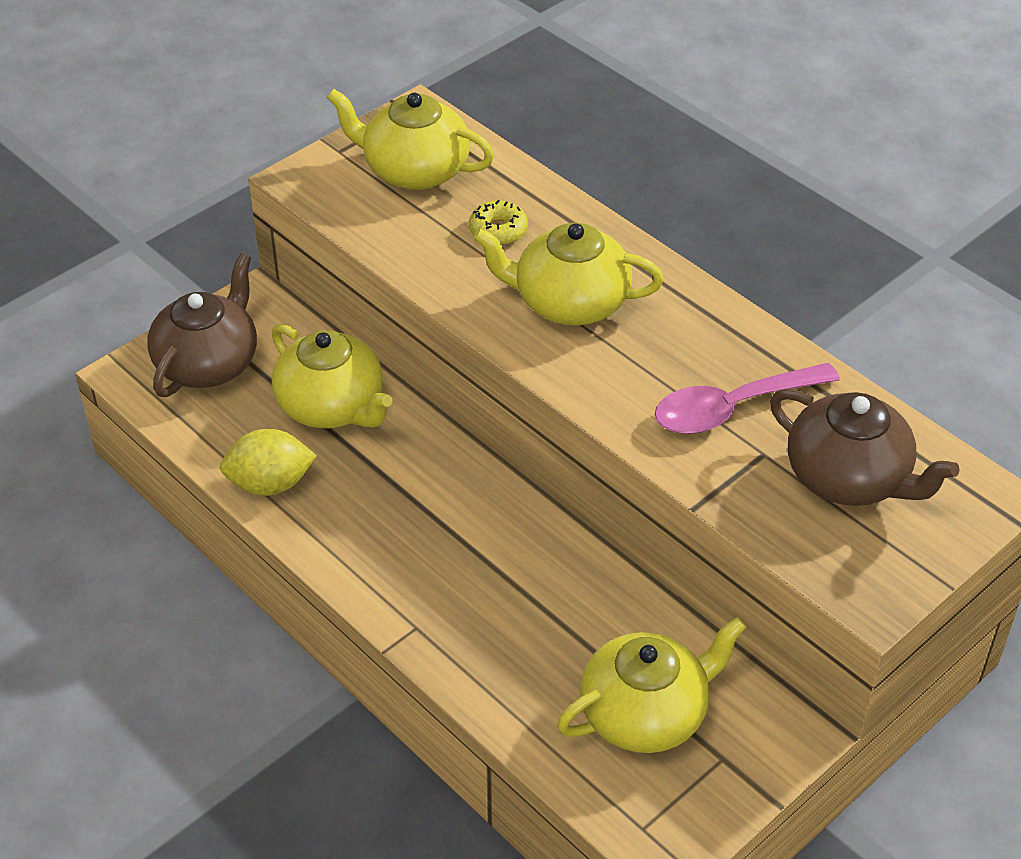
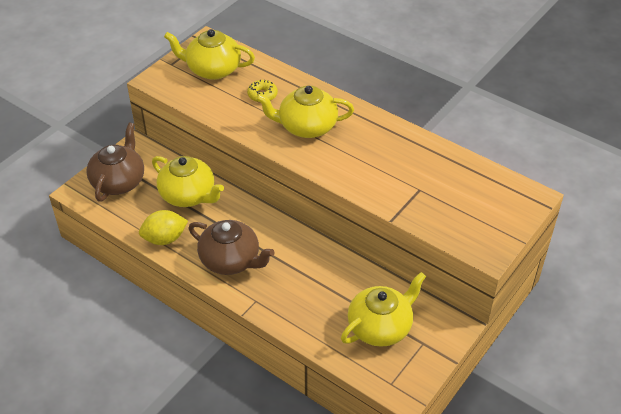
camera: 10 degrees left, 0 degrees up
(732, 408) = (399, 169): pink spoon -> none
(849, 478) = (463, 196): brown teapot -> brown teapot (231, 260)

